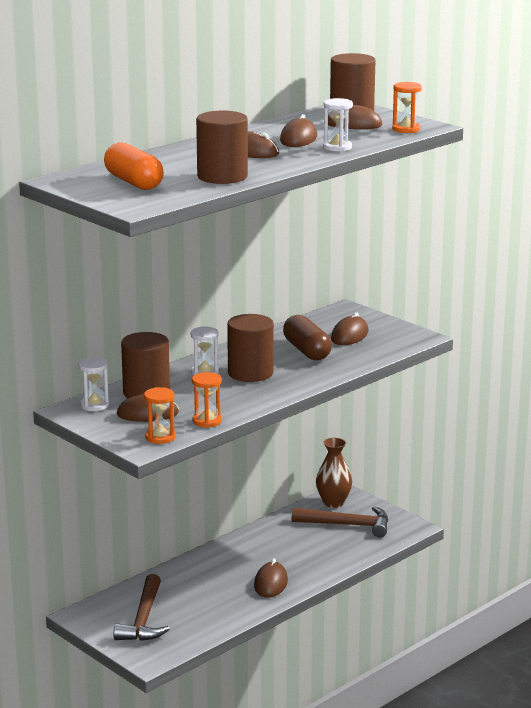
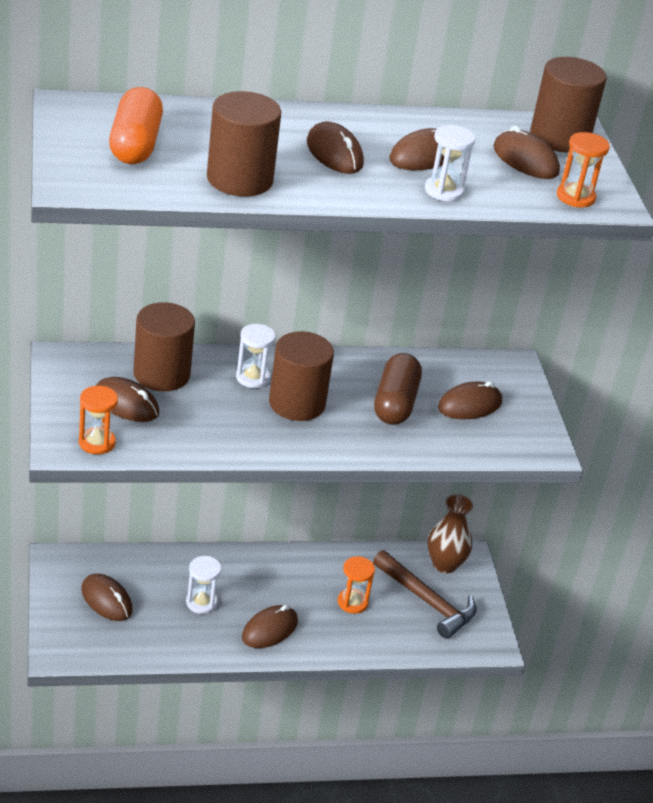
camera: 30 degrees right, 15 degrees up
(94, 405) = (93, 364): white hourglass -> white hourglass (201, 602)
(144, 619) = (106, 600): brown hammer -> brown mouse
(207, 421) = (169, 446): orange hourglass -> orange hourglass (352, 602)

